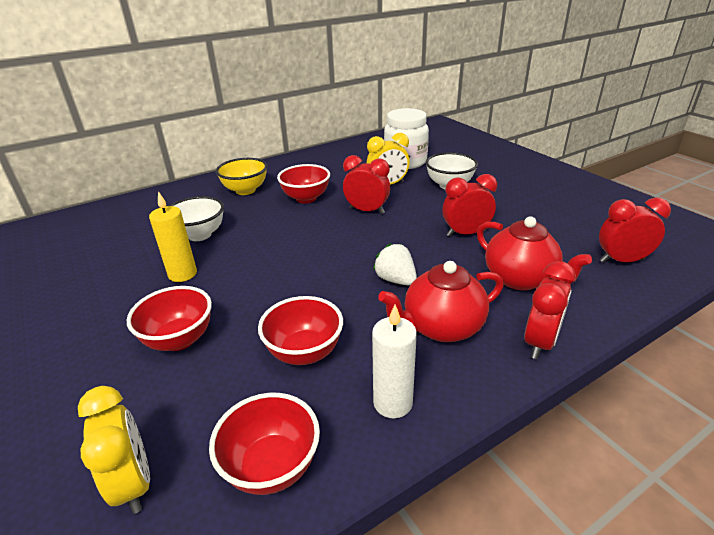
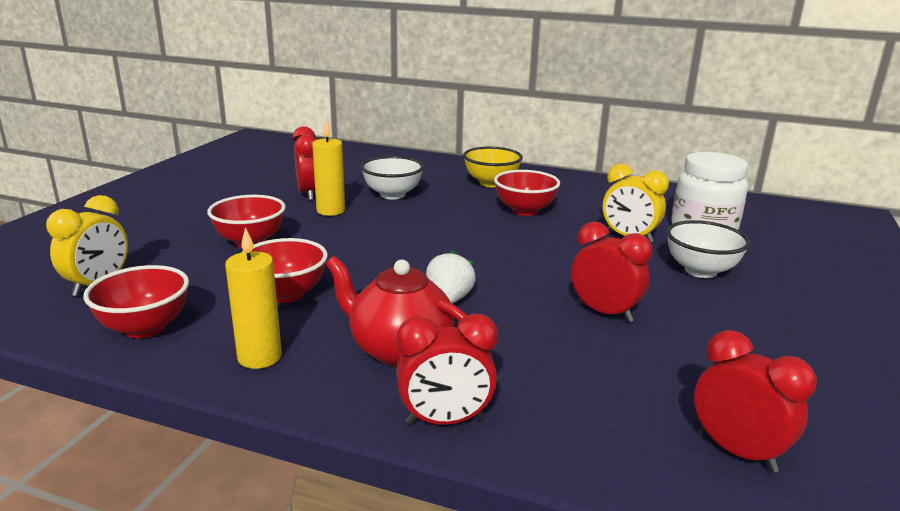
camera: 50 degrees right, 10 degrees down
(367, 211) = (553, 245): red clock -> red clock (309, 194)
(393, 403) = (259, 357): white candle -> yellow candle
(520, 279) = (560, 376): red teapot -> none

